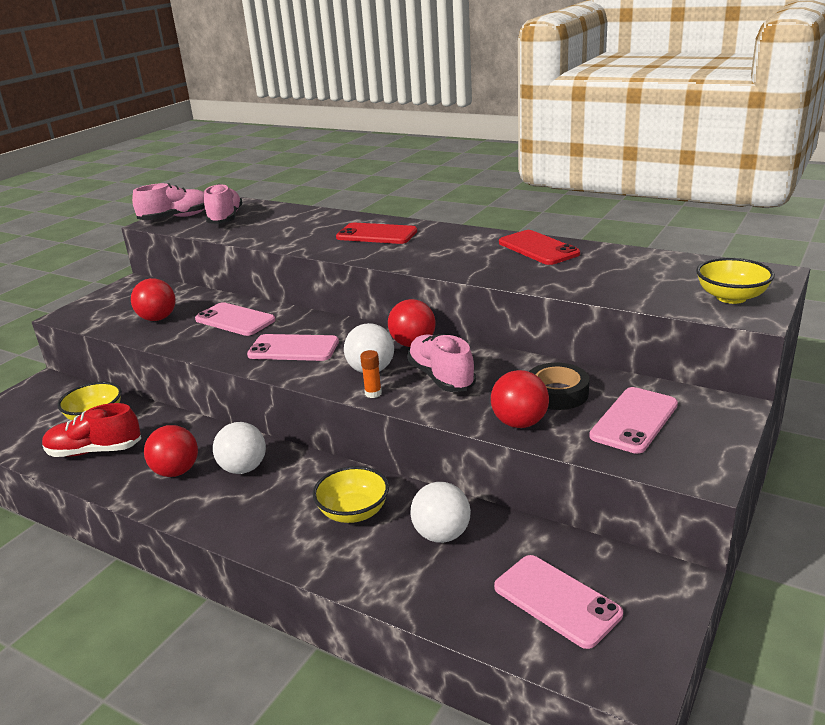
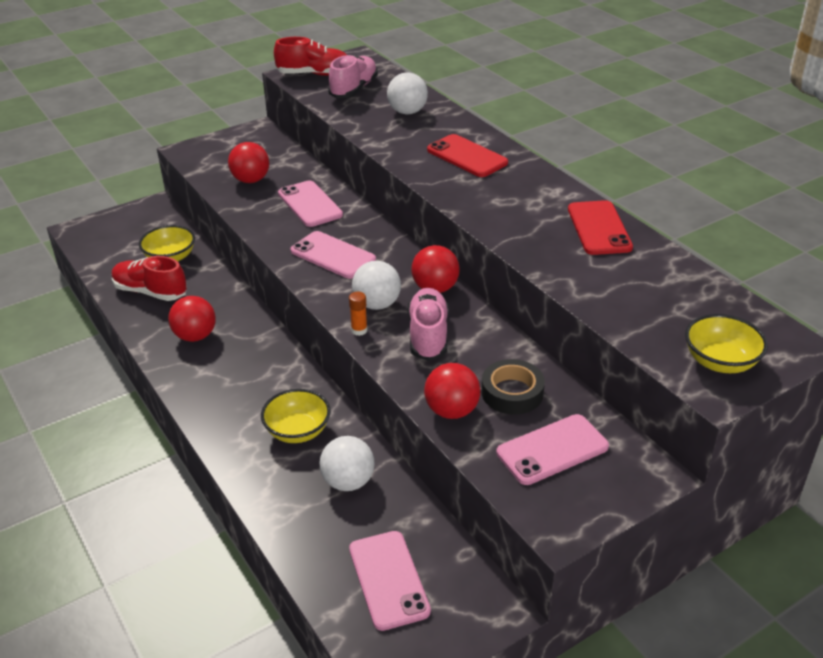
camera: 25 degrees right, 10 degrees up
(176, 218) = (314, 74): pink shoe -> red shoe
(243, 468) = (245, 354): white ball -> white ball (407, 112)

